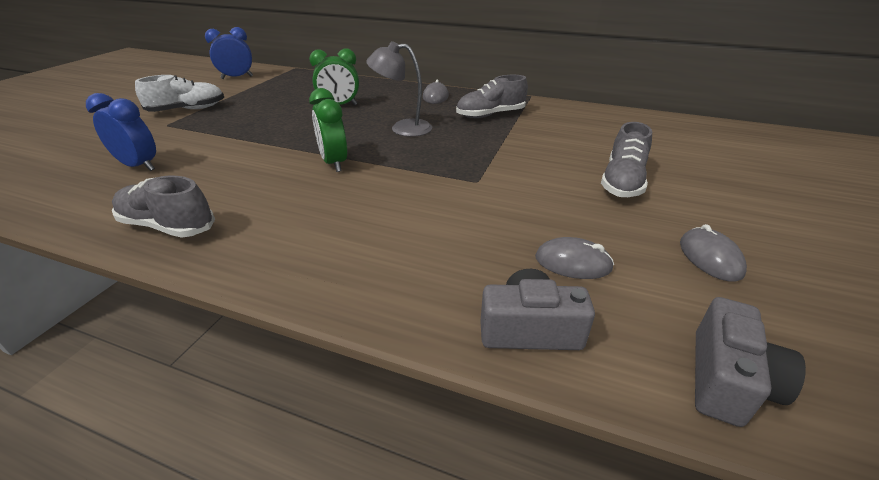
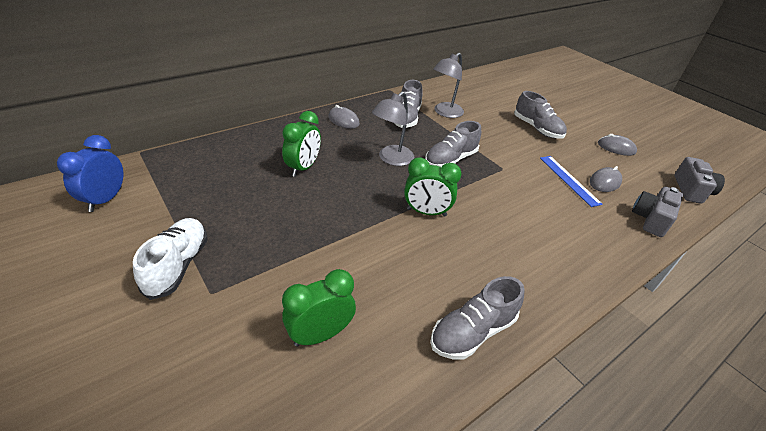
camera: 60 degrees left, 5 degrees up
(139, 166) = (320, 334): blue clock -> green clock
(446, 151) = (450, 160): none -> grey shoe
(526, 230) = (569, 180): none -> blue ruler
(539, 126) = (445, 113): none -> grey lamp
(727, 380) = (691, 190): grey camera -> grey camera turned 45 degrees clockwise

